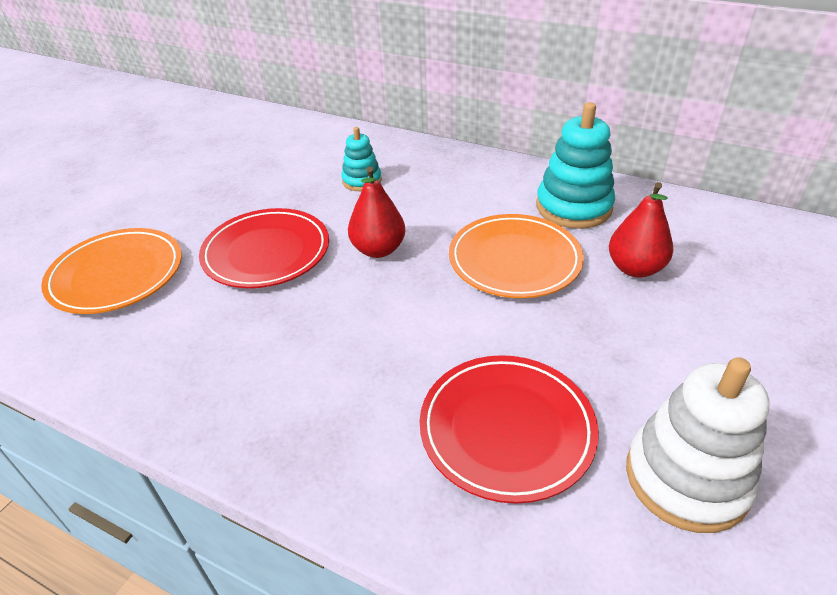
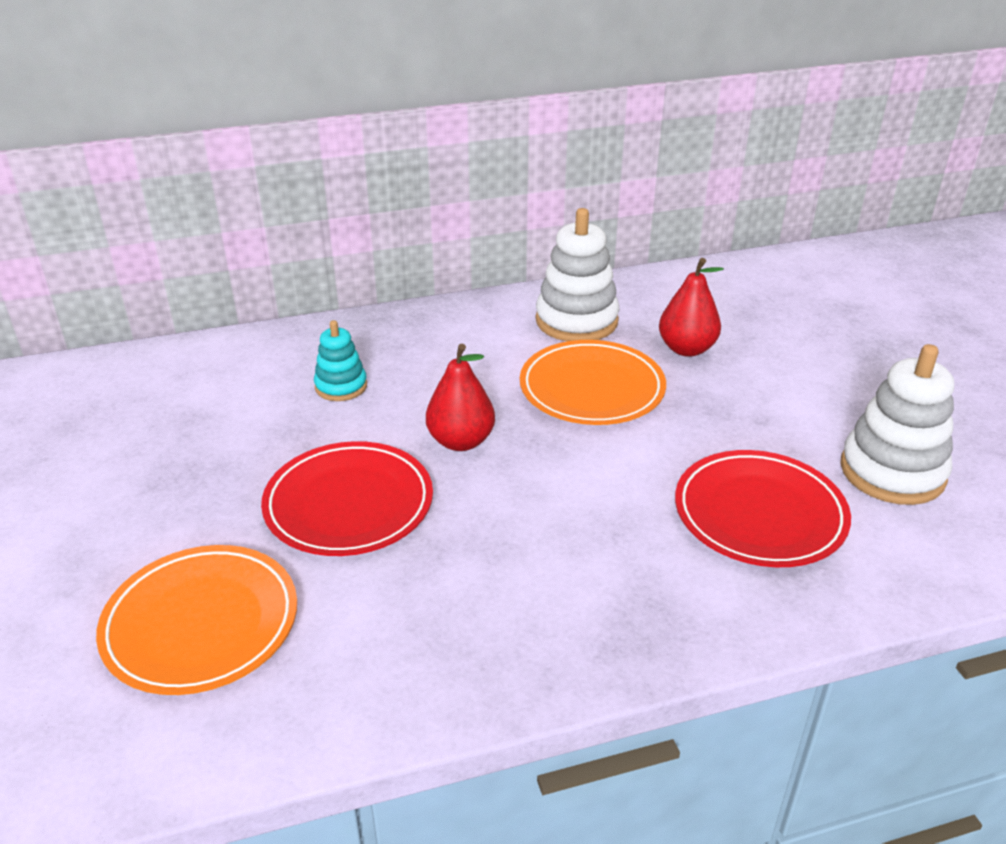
camera: 45 degrees left, 5 degrees down
(573, 207) = (576, 321): turquoise stacking toy -> white stacking toy

